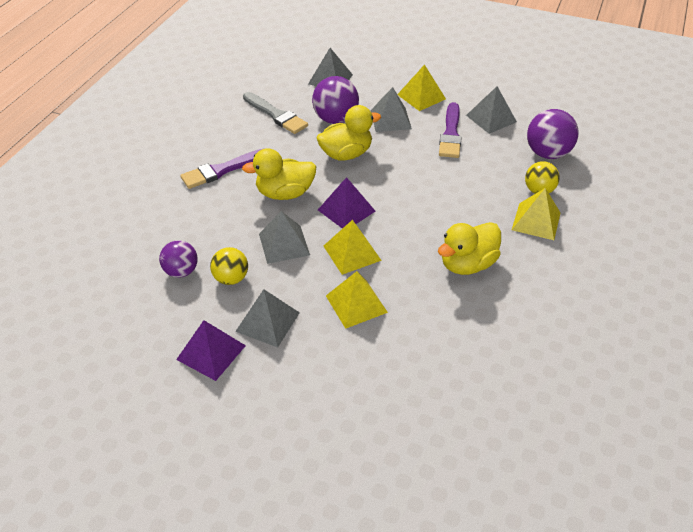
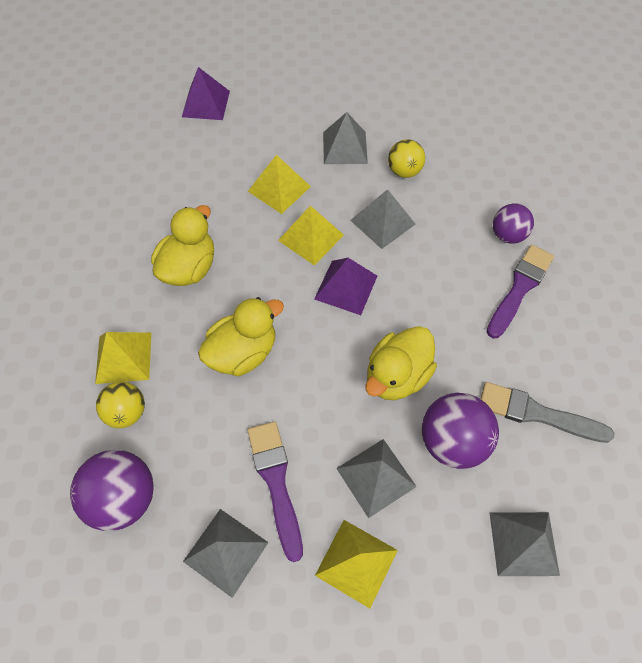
camera: 155 degrees right, 15 degrees up
(181, 271) = (452, 162): purple ball -> purple ball (507, 235)
(211, 352) = (371, 111): purple pyramid -> purple pyramid (205, 103)
(285, 193) = (426, 283): yellow duck -> yellow duck (243, 353)

